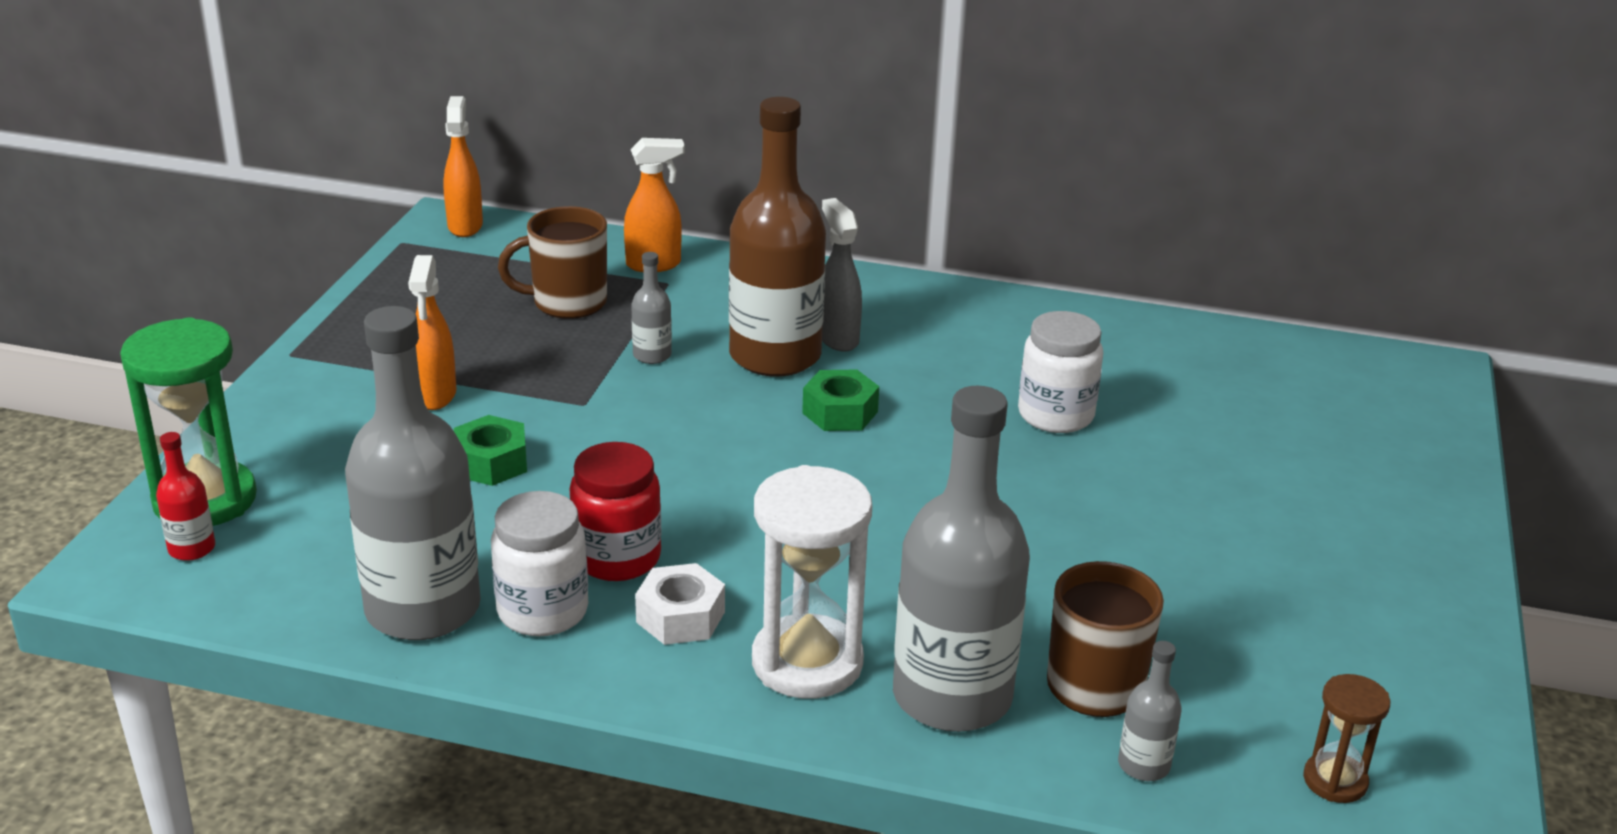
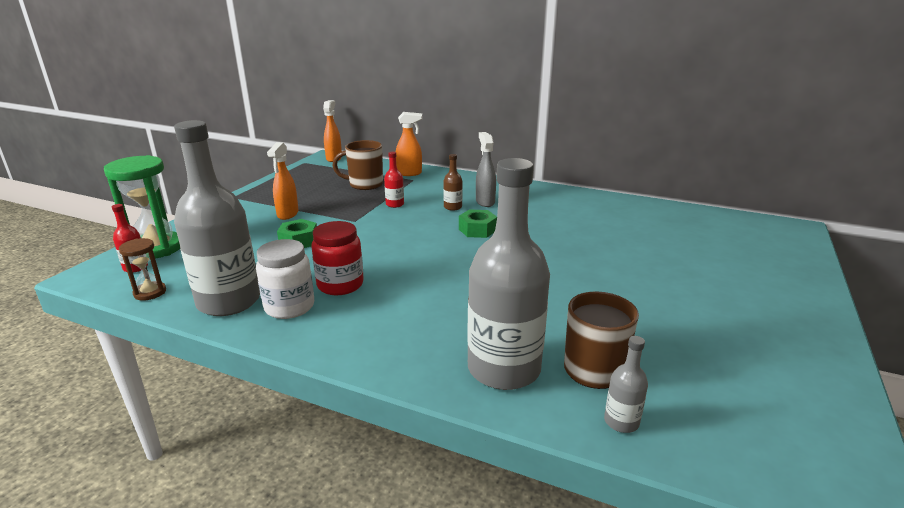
camera: 10 degrees right, 5 degrees down
(652, 355) = (395, 204): grey bottle -> red bottle
(680, 617) = (361, 315): white nut -> none
(775, 356) = (452, 207): brown bottle -> brown bottle, size x0.42
(807, 662) = (423, 343): white hourglass -> none
(1055, 415) = (588, 236): white jar -> none
(1335, 781) = (756, 445): brown hourglass -> brown hourglass (150, 292)

